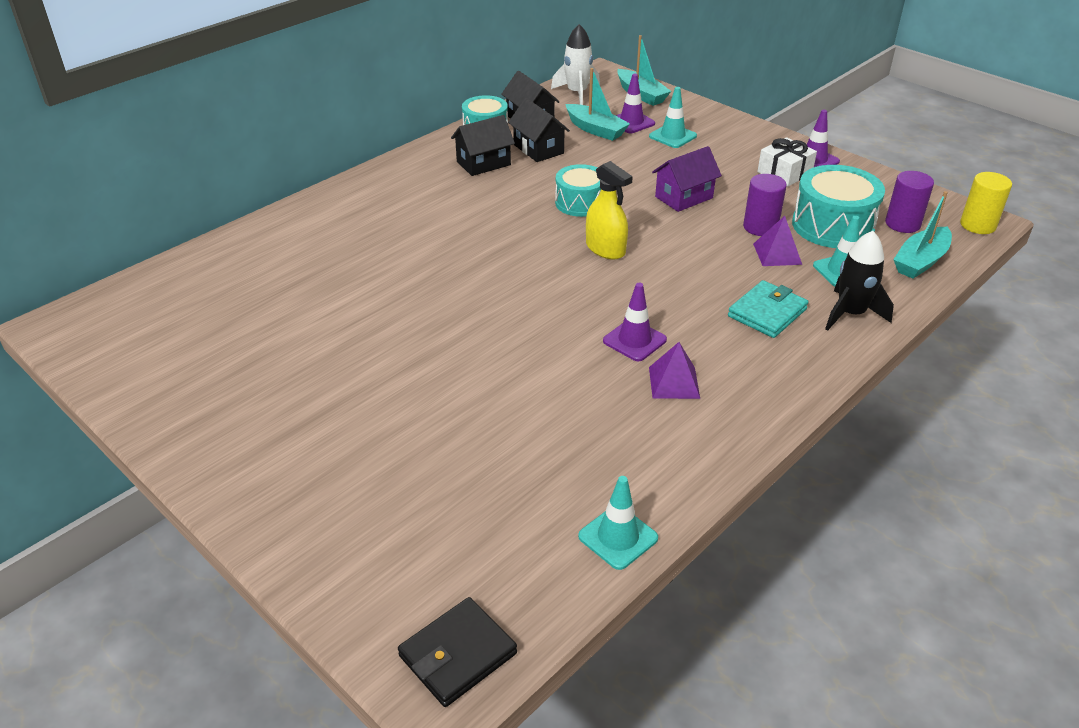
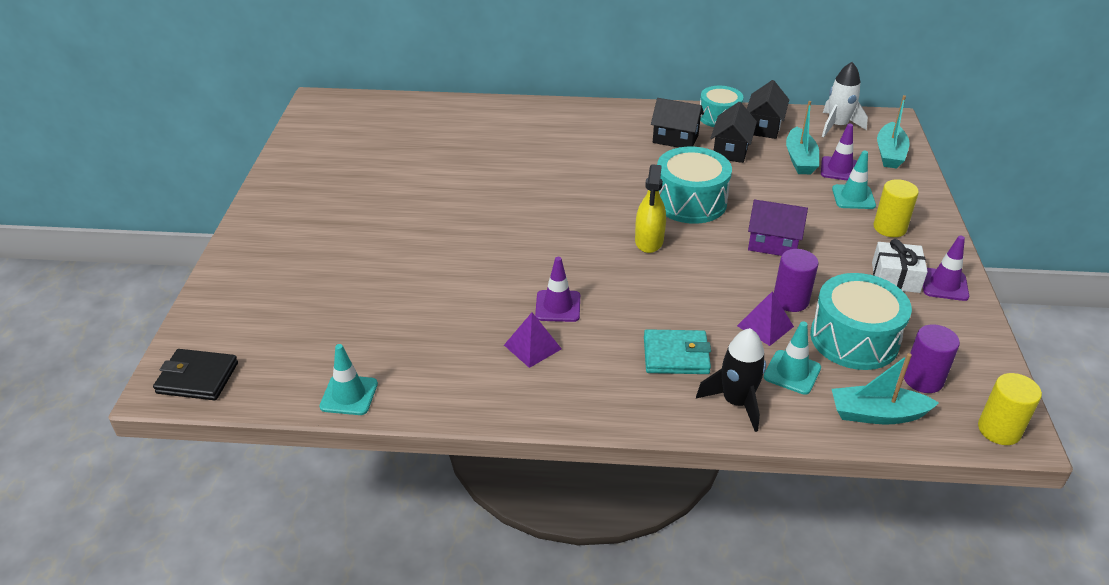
camera: 50 degrees right, 0 degrees up
(580, 203) = (690, 202): turquoise drum -> turquoise drum, size x1.53
(727, 143) = (889, 228): none -> yellow cylinder

